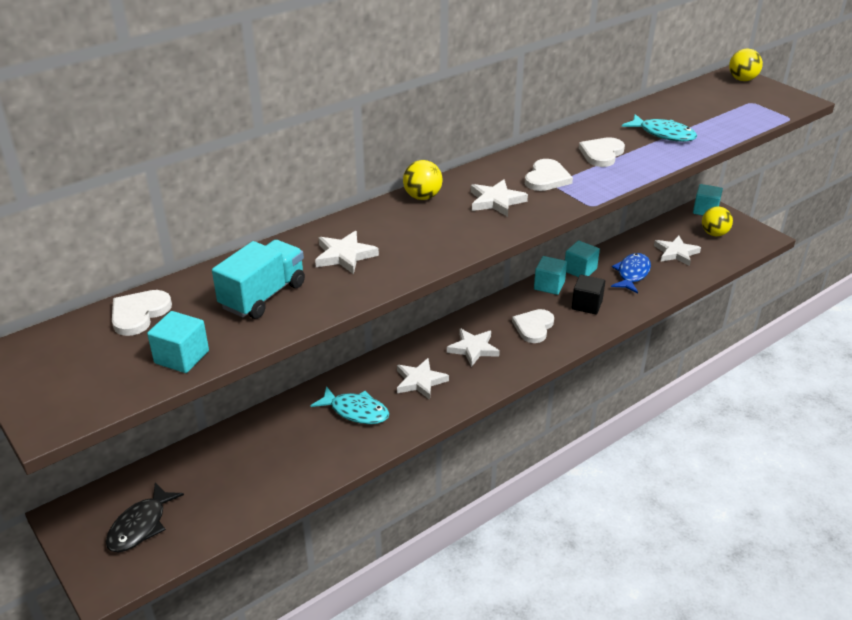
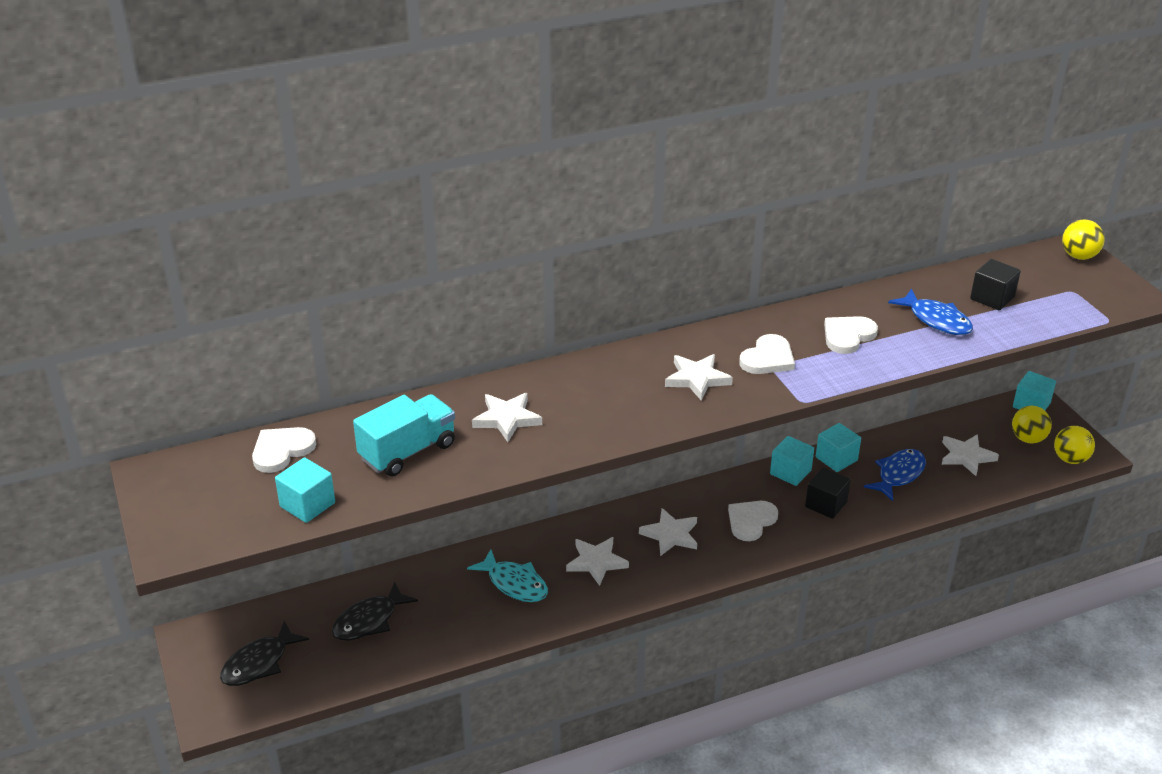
camera: 15 degrees right, 0 degrees up
(235, 467) = (369, 621): none -> black fish
(422, 197) = (618, 361): yellow ball -> yellow ball (1070, 459)
(663, 134) = (936, 320): turquoise fish -> blue fish
(696, 114) = (992, 298): none -> black cube

